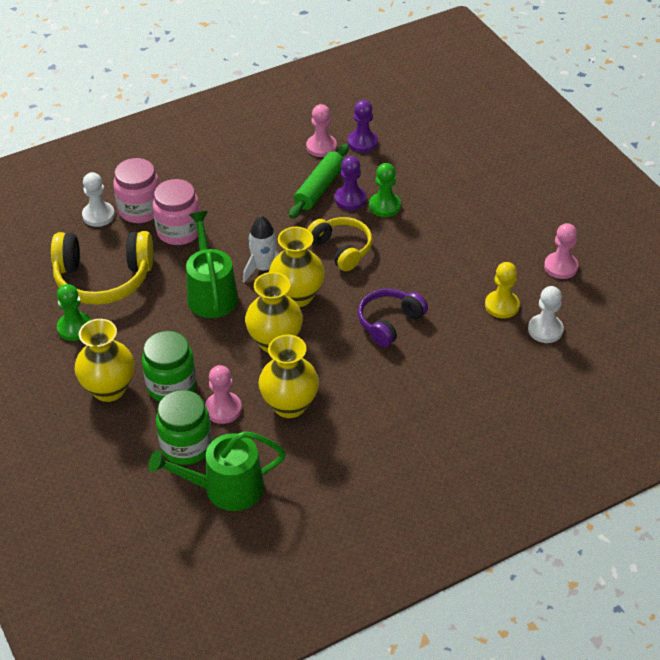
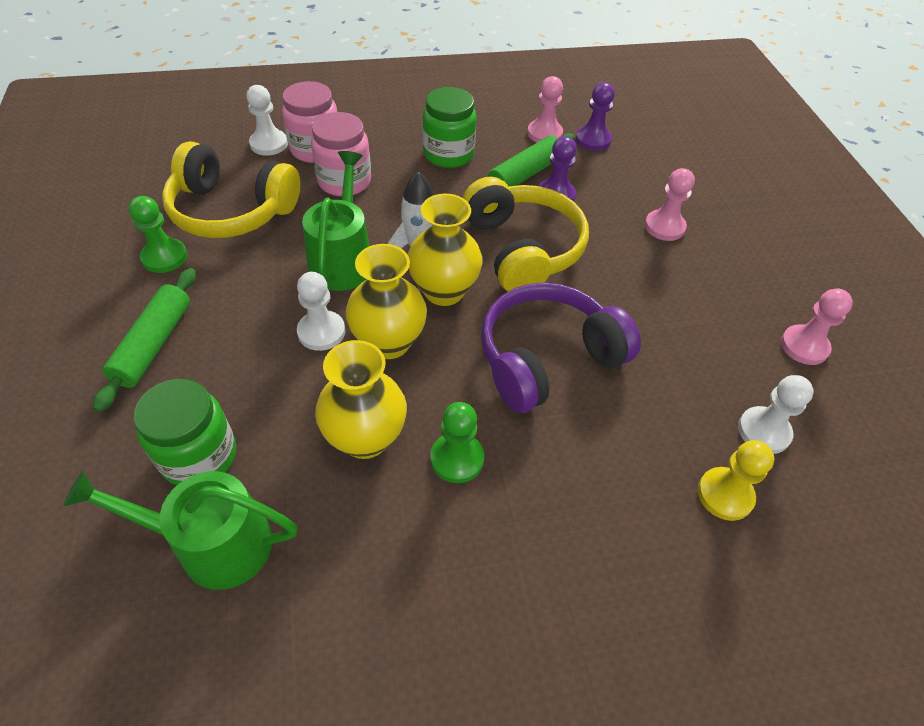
camera: 15 degrees right, 5 degrees up
(109, 389) = (154, 344): yellow vase -> green rolling pin
(171, 386) = (230, 363): green jar -> green jar (448, 154)
(223, 409) = (276, 416): pink pawn -> pink pawn (664, 227)
(224, 348) = (321, 332): none -> white pawn
(341, 249) = (522, 249): yellow headphones -> yellow headphones, size x1.58
(384, 206) = (593, 213): green pawn -> green pawn (457, 459)
(389, 322) = (547, 358): purple headphones -> purple headphones, size x1.58
(502, 305) = (708, 378): yellow pawn -> yellow pawn (725, 495)

